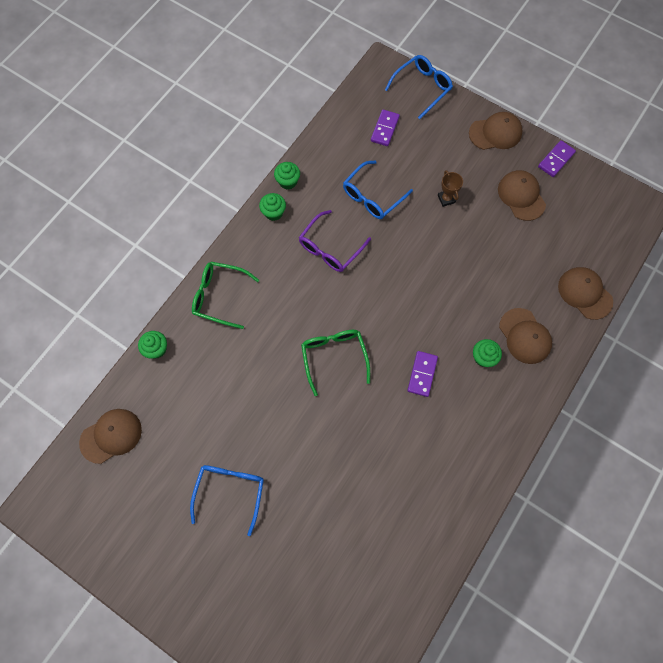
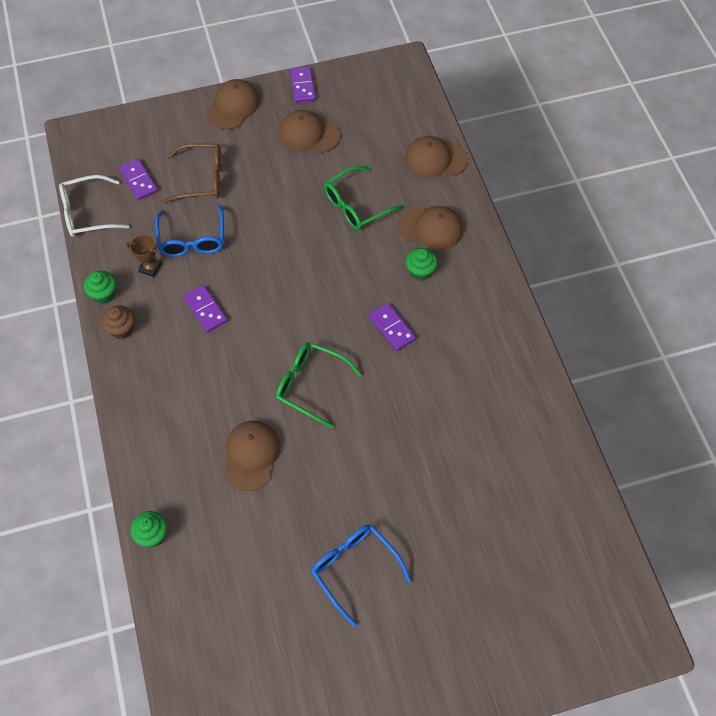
camera: 50 degrees left, 10 degrees down
(111, 436) = (200, 644): brown cap -> brown cap (251, 455)
(219, 296) = (156, 438): green glasses -> green glasses (356, 205)
(274, 212) = (122, 329): green cupcake -> brown cupcake
(330, 248) = (205, 310): purple glasses -> purple domino
(334, 122) = (87, 213): none -> white glasses
(422, 88) = (131, 123): blue glasses -> none
(422, 163) = (202, 179): none -> brown glasses
(446, 199) = (254, 187): brown trophy -> brown trophy (150, 268)

